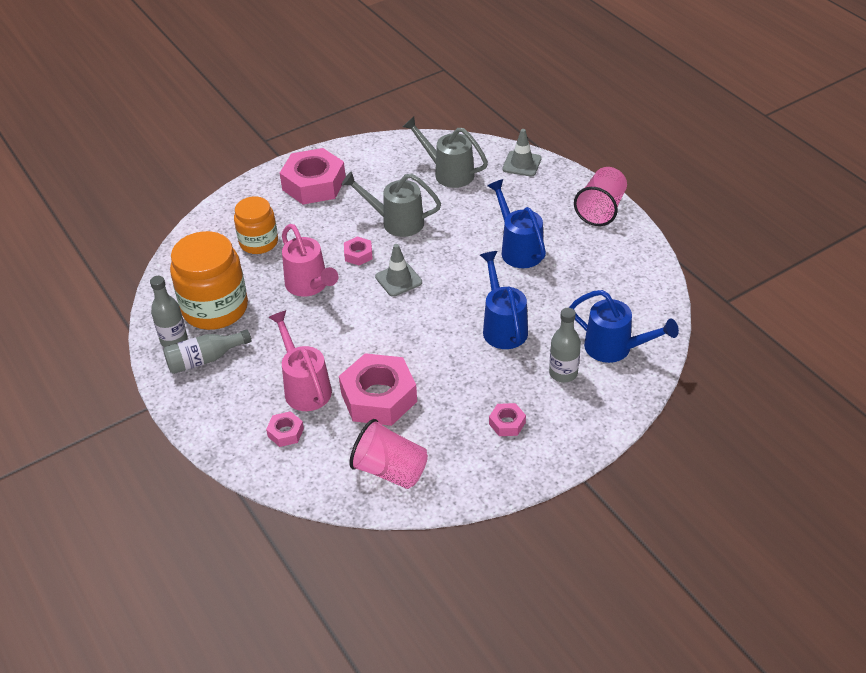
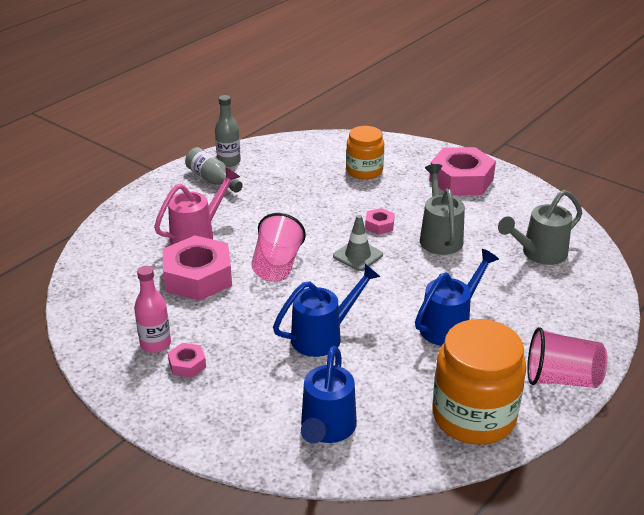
camera: 70 degrees right, 10 degrees down
(215, 308) = (273, 170): orange jar -> orange jar (473, 416)
(285, 432) = (143, 237): pink nut -> none
(309, 285) = (323, 208): pink watering can -> none
(390, 470) = (111, 302): pink cup -> pink cup (277, 266)
(449, 173) = (539, 254): grey watering can -> grey watering can turned 135 degrees counterclockwise
(469, 442) = (155, 344): none -> pink bottle
(522, 164) = (596, 301): grey traffic cone -> none
(563, 373) = (271, 393): grey bottle -> none

